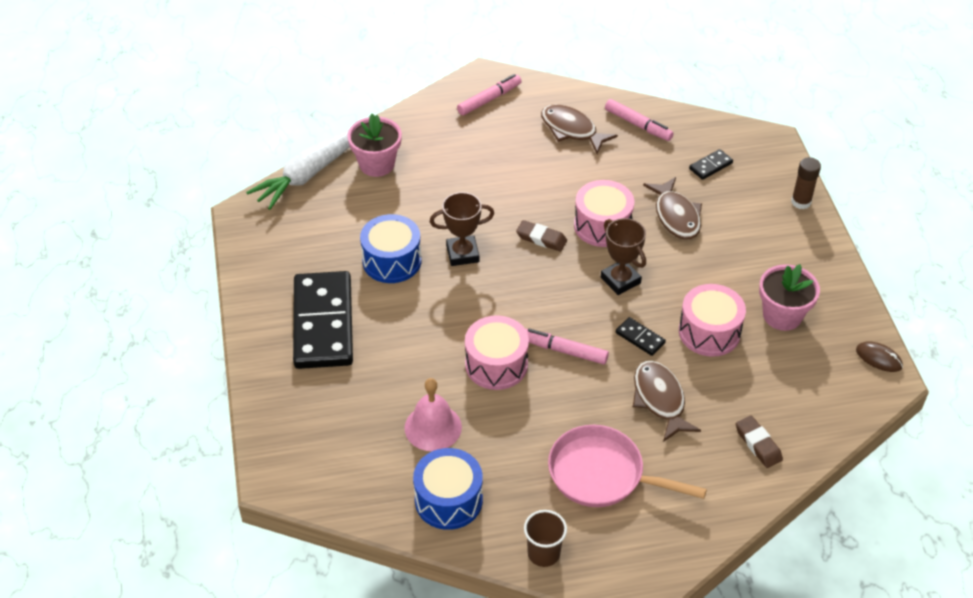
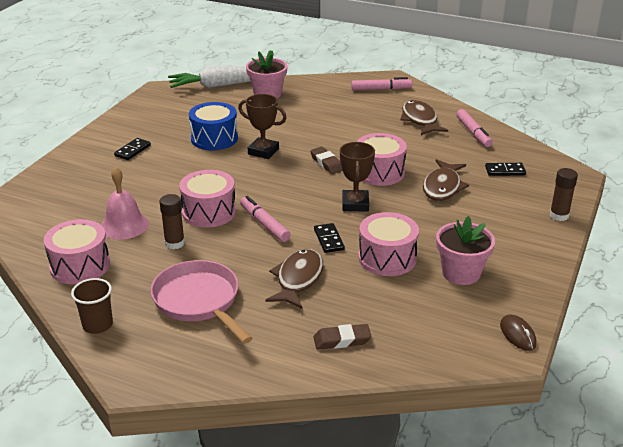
camera: 35 degrees right, 15 degrees down
(323, 323) = (132, 151): black domino -> black domino, size x0.40
(448, 500) = (80, 266): blue drum -> pink drum
(507, 421) = (174, 243): none -> brown glue stick
(758, 444) = (342, 340): brown eraser -> brown eraser turned 75 degrees clockwise

